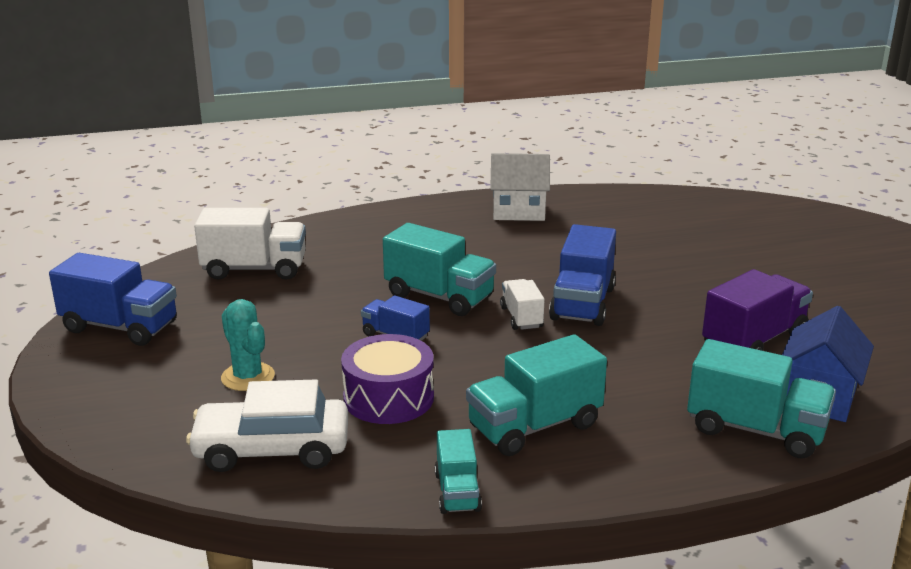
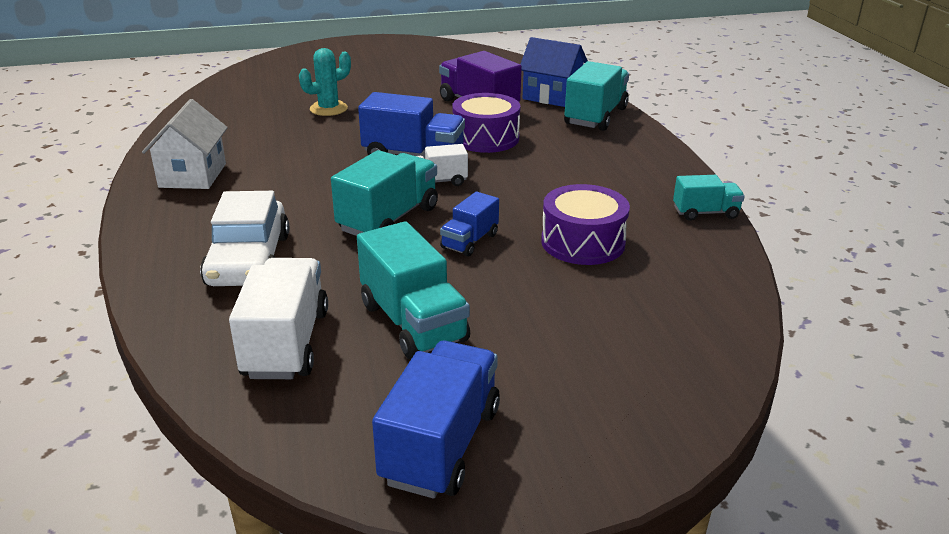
camera: 90 degrees left, 5 degrees up
(248, 377) = (558, 323): turquoise cactus -> turquoise cactus (328, 109)
(272, 449) = (681, 297): white car -> white car (249, 260)
(534, 426) = (611, 183): turquoise truck -> turquoise truck (413, 322)
(646, 345) = (485, 138): none -> purple drum

